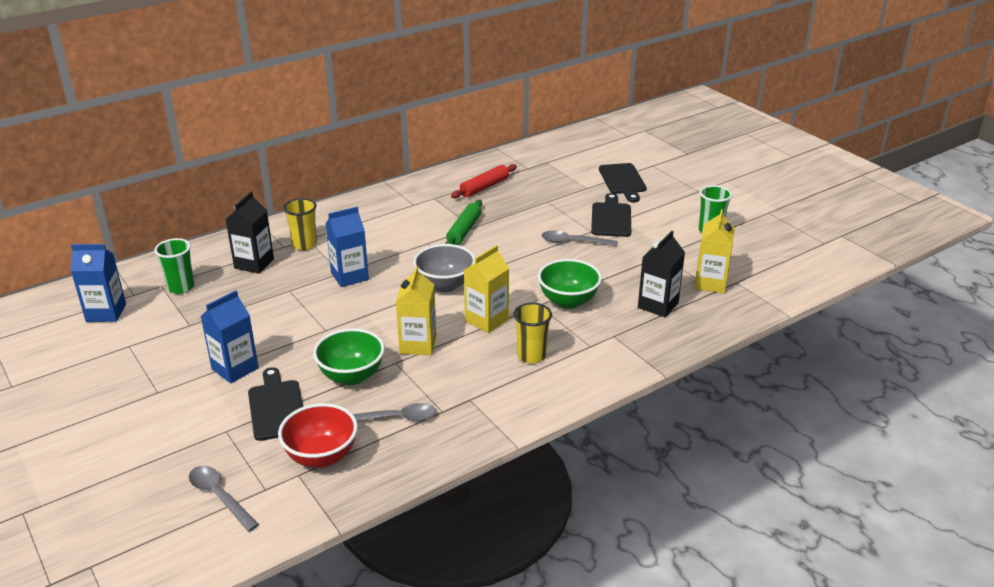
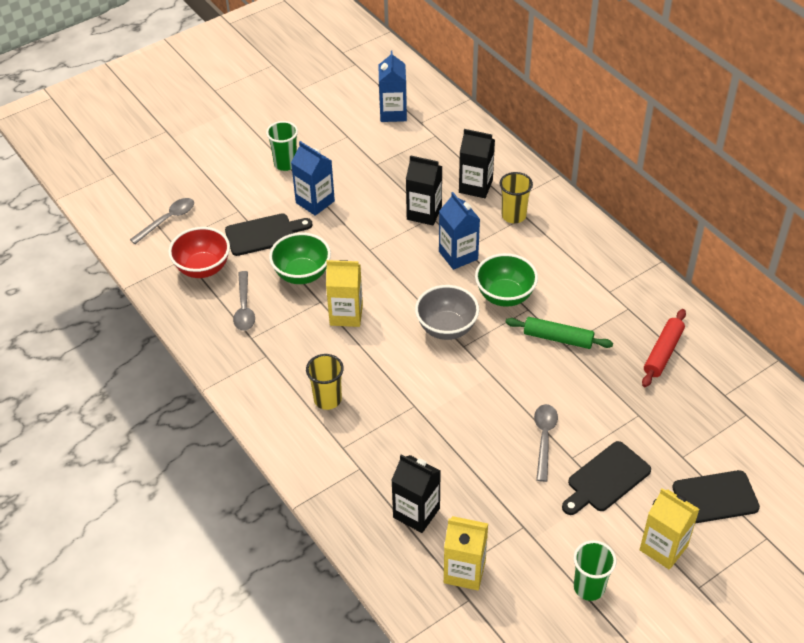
camera: 90 degrees right, 15 degrees up
(181, 287) = (433, 148): green cup -> green cup (285, 164)
(282, 295) = (424, 213): none -> black carton
(484, 187) = (663, 353): red rolling pin -> red rolling pin turned 75 degrees clockwise
(486, 320) = (386, 363): yellow carton -> yellow carton (663, 548)
(568, 301) = (421, 431): green bowl -> green bowl (505, 296)
(611, 218) = (606, 479): black cutting board -> black cutting board turned 135 degrees clockwise

